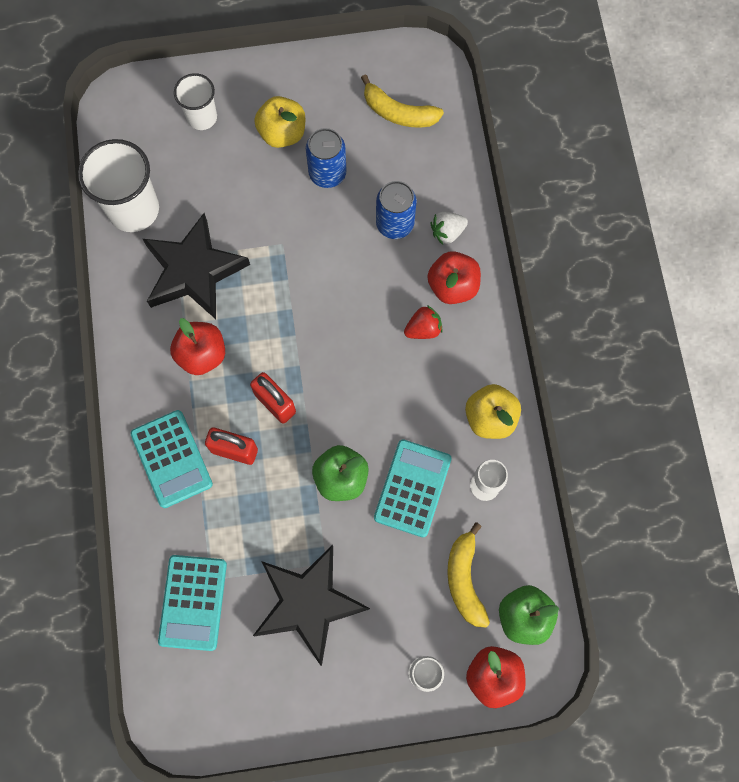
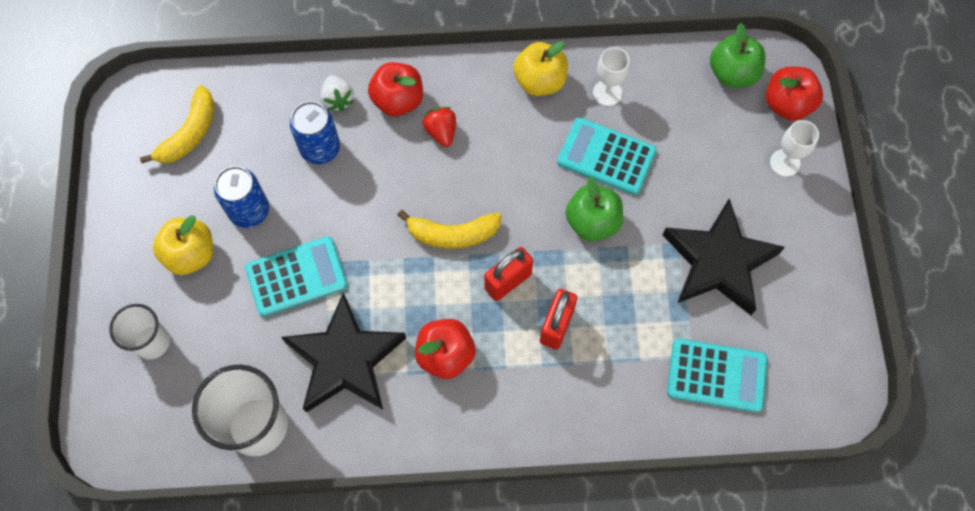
camera: 85 degrees left, 5 degrees down
(171, 459) = (561, 392): turquoise calculator -> turquoise calculator (296, 277)
(464, 579) = (697, 119): yellow banana -> yellow banana (452, 234)

